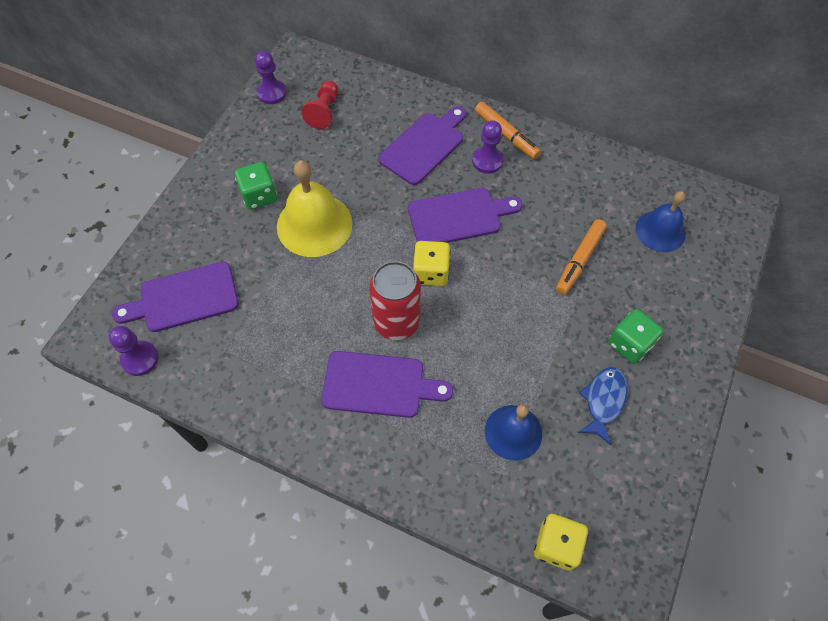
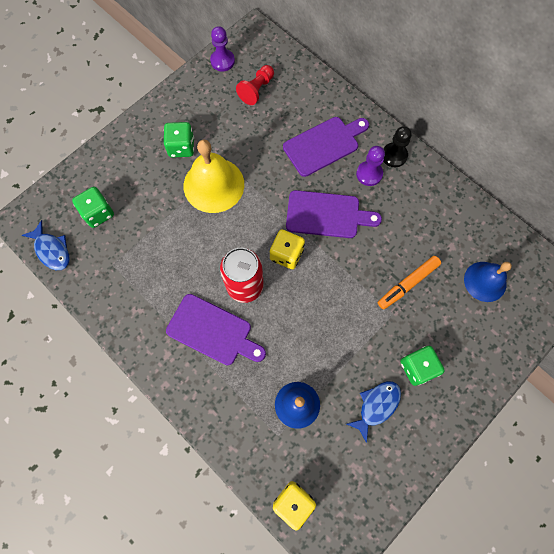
camera: 20 degrees right, 10 degrees up
(140, 359) = (52, 250): purple pawn -> blue fish
(184, 298) = (98, 213): purple cutting board -> green dice
(506, 135) = (394, 156): orange marker -> black pawn

